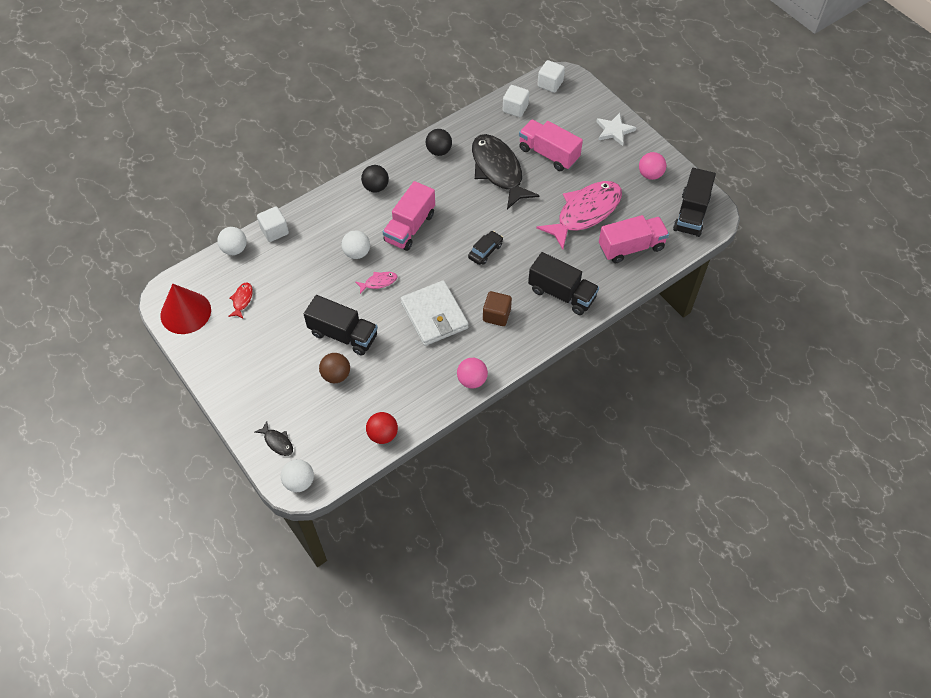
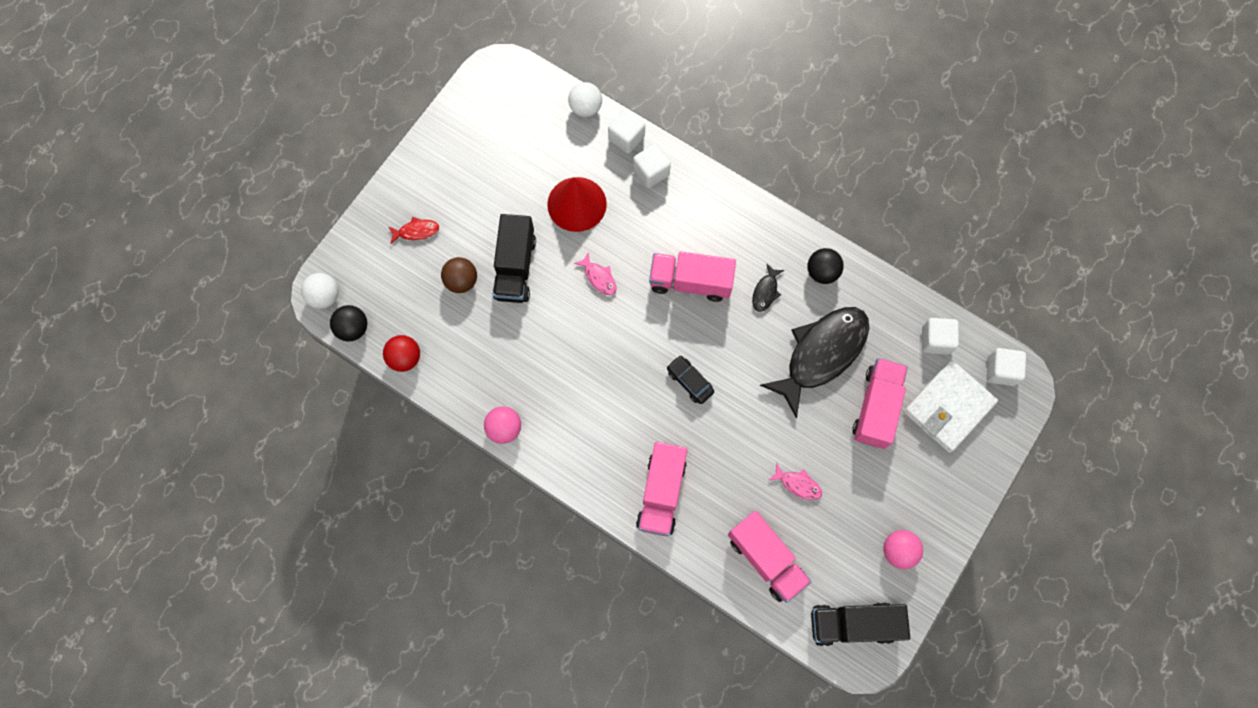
camera: 70 degrees right, 15 degrees up
(185, 312) = (486, 97): red cone -> red cone (577, 204)
(242, 300) = (522, 145): red fish -> red fish (416, 231)
(277, 442) = (363, 255): black fish -> black fish (765, 291)
(311, 224) = (651, 172): none -> white cube
(357, 253) = (630, 238): white ball -> none
(376, 187) = (734, 221): black ball -> black ball (353, 328)
(434, 315) = (576, 356): white wallet -> white wallet (948, 407)
(485, 251) = (689, 381): black car -> black car turned 150 degrees counterclockwise
(496, 315) = (602, 426): brown cube -> none
(562, 294) = (661, 493): black truck -> pink truck
(585, 213) = (798, 484): pink fish -> pink fish, size x0.41
(614, 131) = (955, 481): white star -> none

